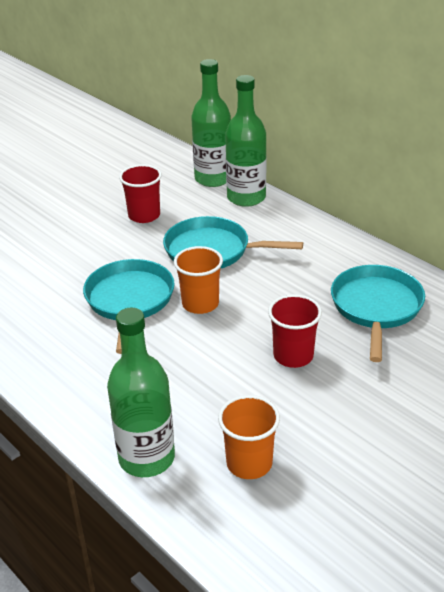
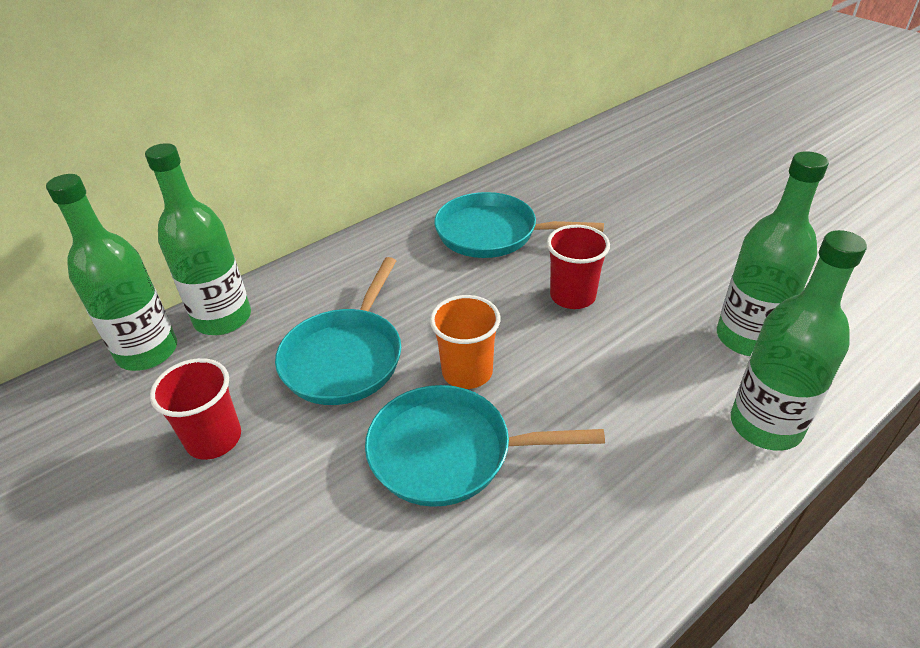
camera: 85 degrees left, 5 degrees up
(249, 463) = (747, 338): orange cup -> green bottle

